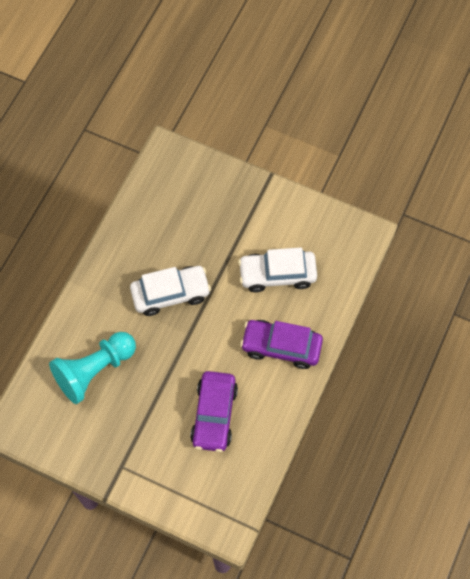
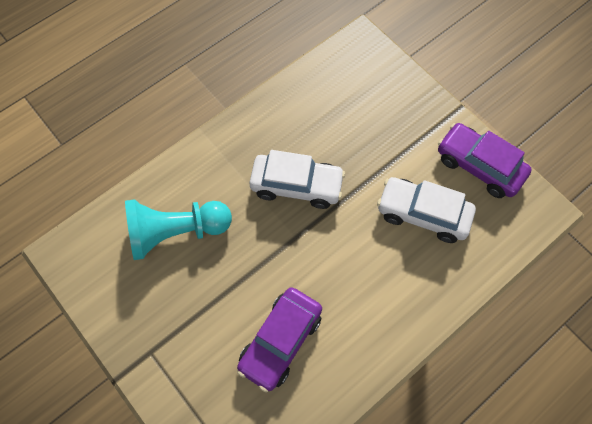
camera: 25 degrees right, 0 degrees up
(281, 347) = (392, 297): purple car -> purple car (479, 166)

